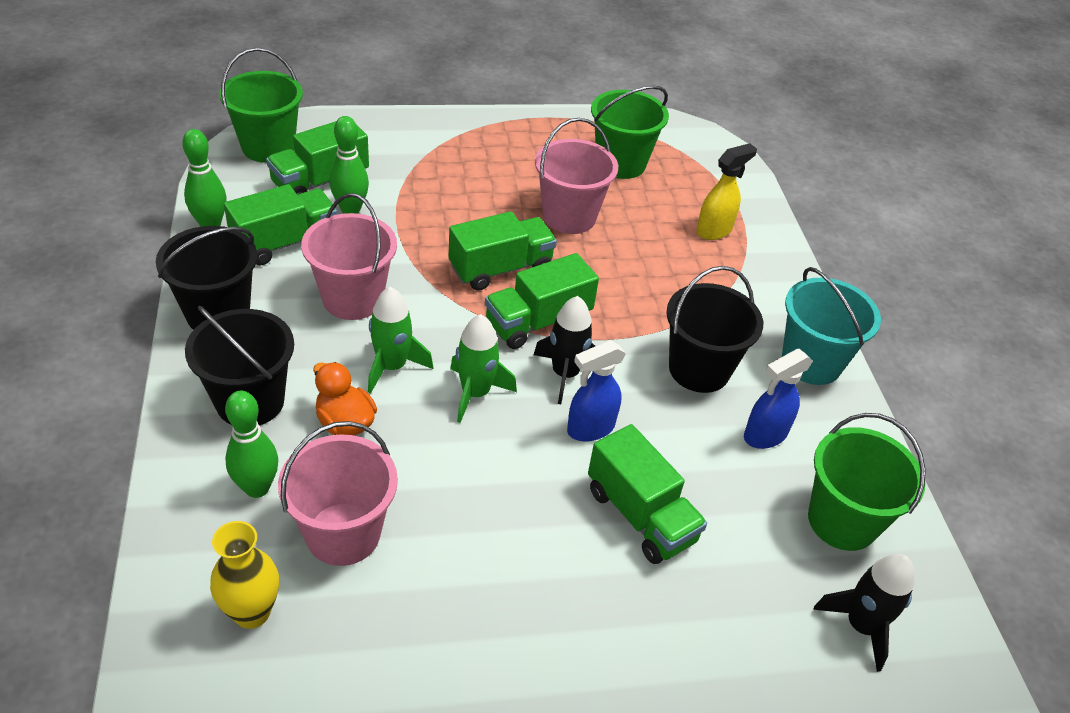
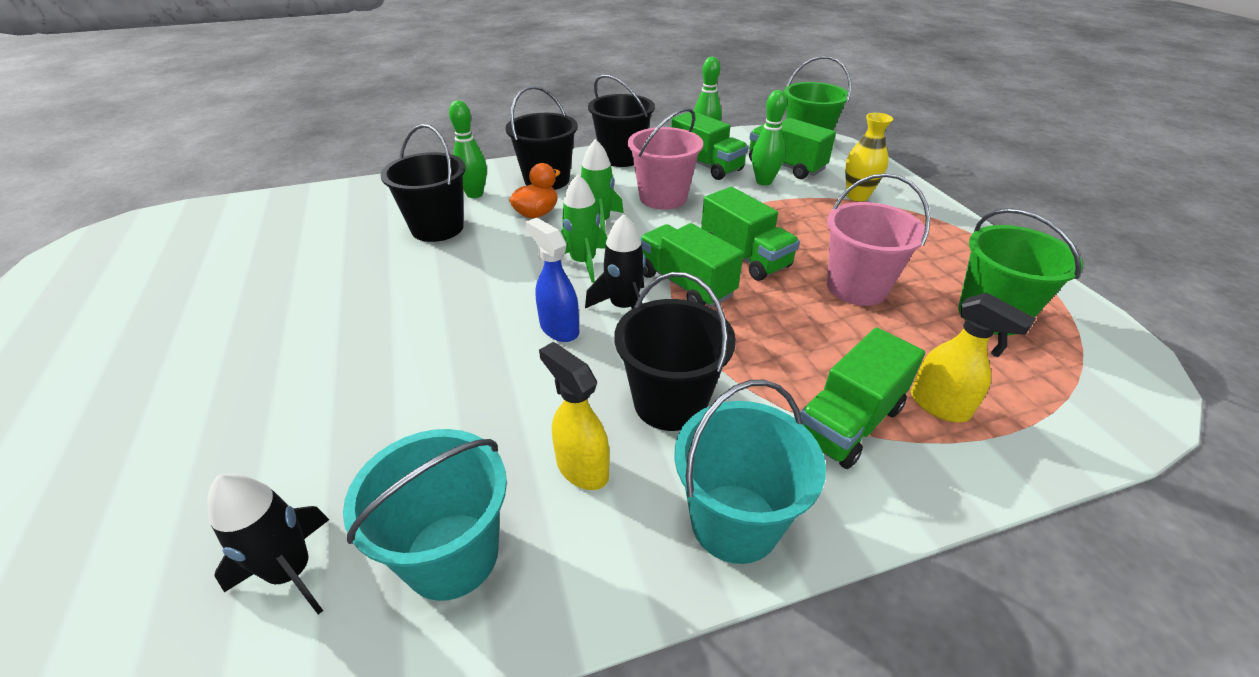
camera: 85 degrees right, 5 degrees down
(252, 612) = (379, 209): yellow vase -> yellow vase (857, 196)
(343, 534) = (437, 228): pink bucket -> black bucket
(640, 515) = (456, 369): green truck -> green truck (848, 422)
(764, 435) = (581, 468): blue spray bottle -> yellow spray bottle
(842, 521) = (452, 555): green bucket -> turquoise bucket

